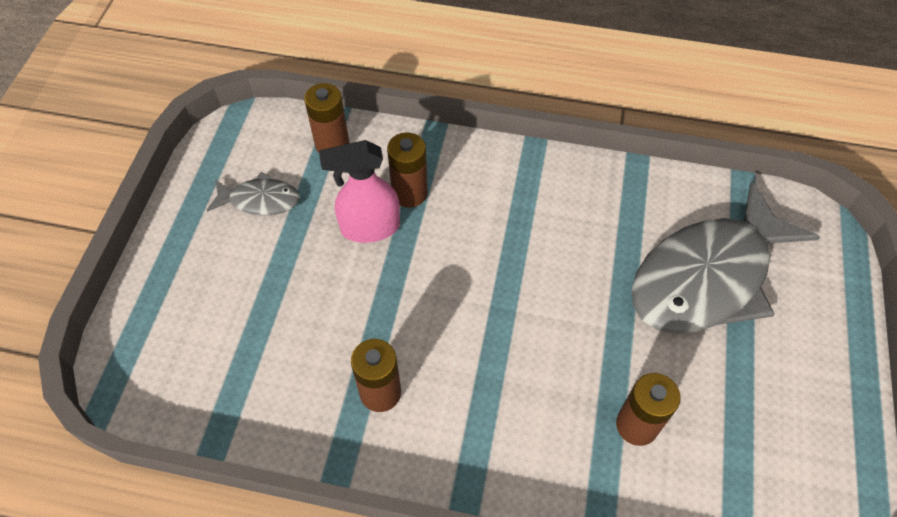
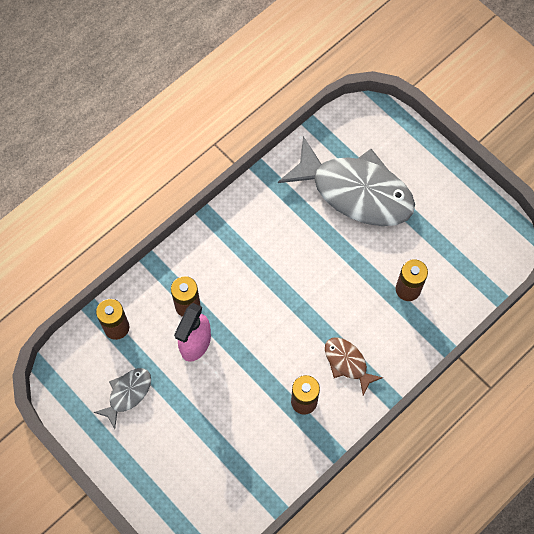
camera: 55 degrees left, 10 degrees up
(472, 413) = (347, 363): none -> brown fish
(707, 276) = (355, 191): grey fish -> grey fish turned 60 degrees counterclockwise

